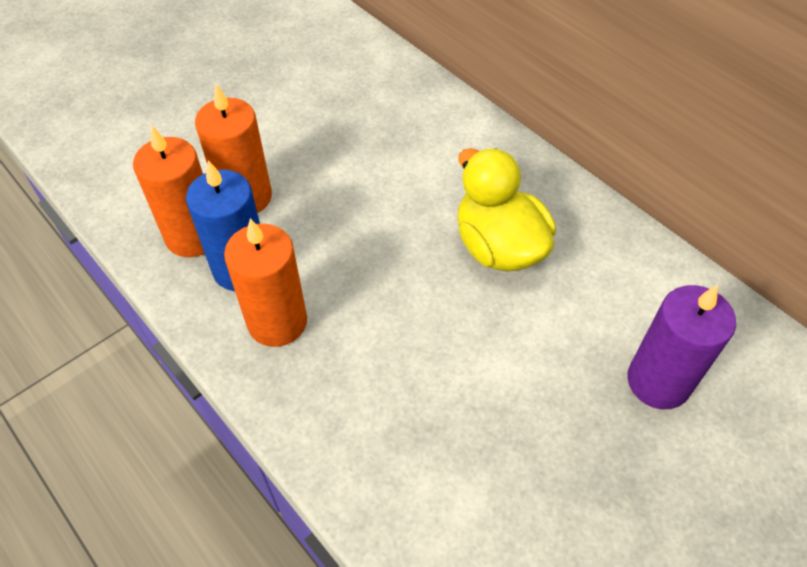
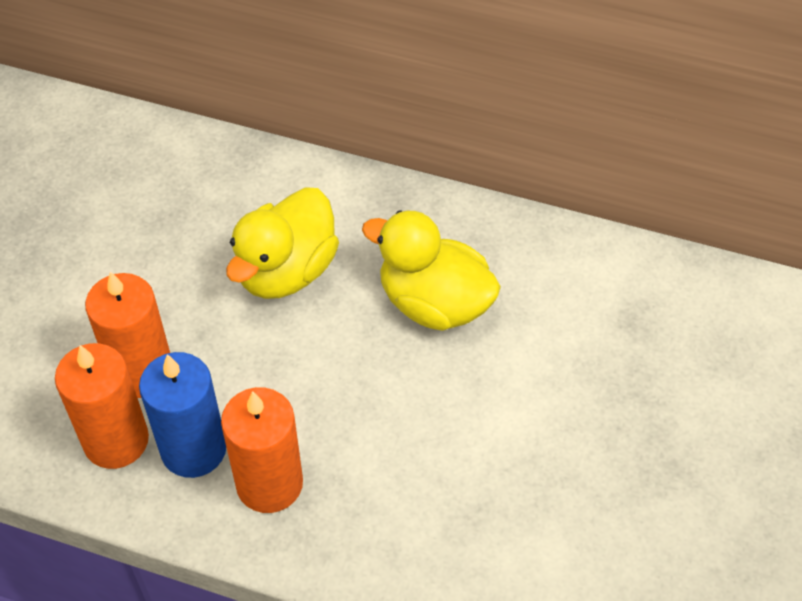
camera: 30 degrees left, 0 degrees up
(398, 173) = (286, 271): none -> yellow duck
(658, 381) = (647, 364): purple candle -> none

